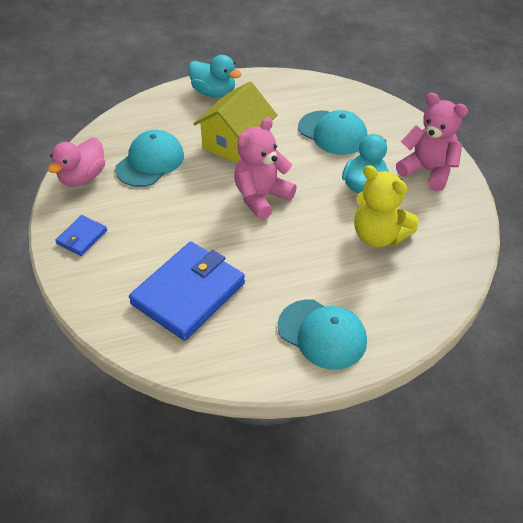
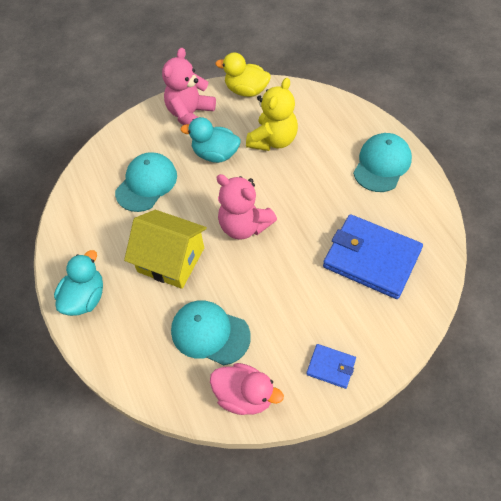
camera: 95 degrees left, 10 degrees up
(465, 222) = (246, 90): none -> yellow duck

